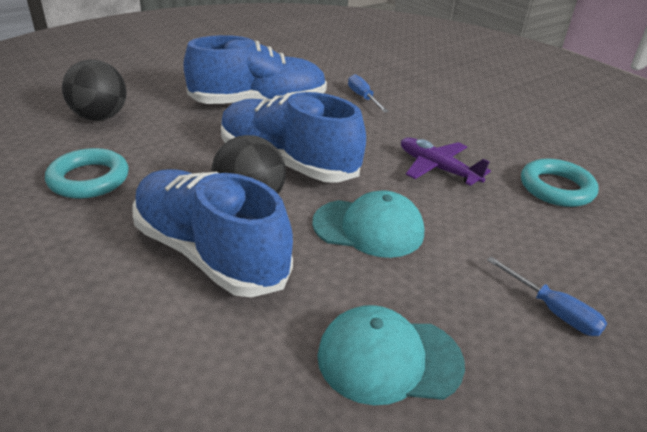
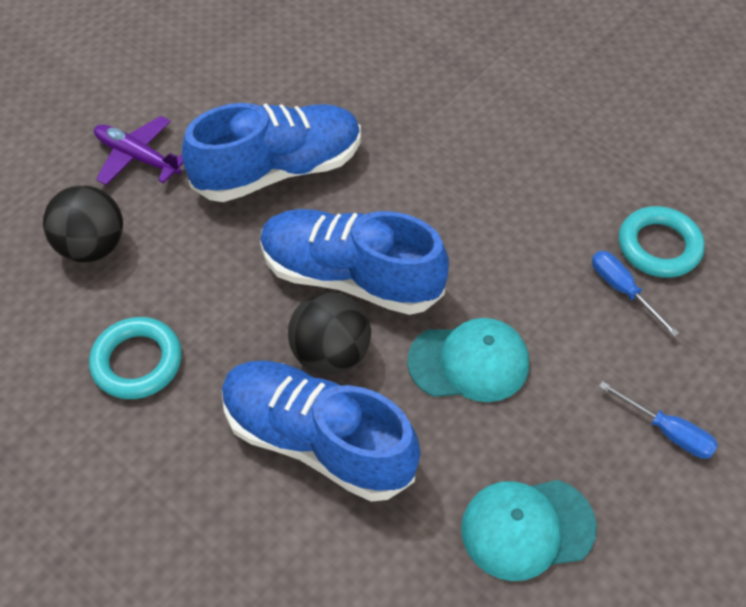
camera: 10 degrees left, 20 degrees up
(363, 97) = (405, 124): blue screwdriver -> blue screwdriver (622, 290)
(437, 168) = (523, 244): purple plane -> purple plane (138, 157)

